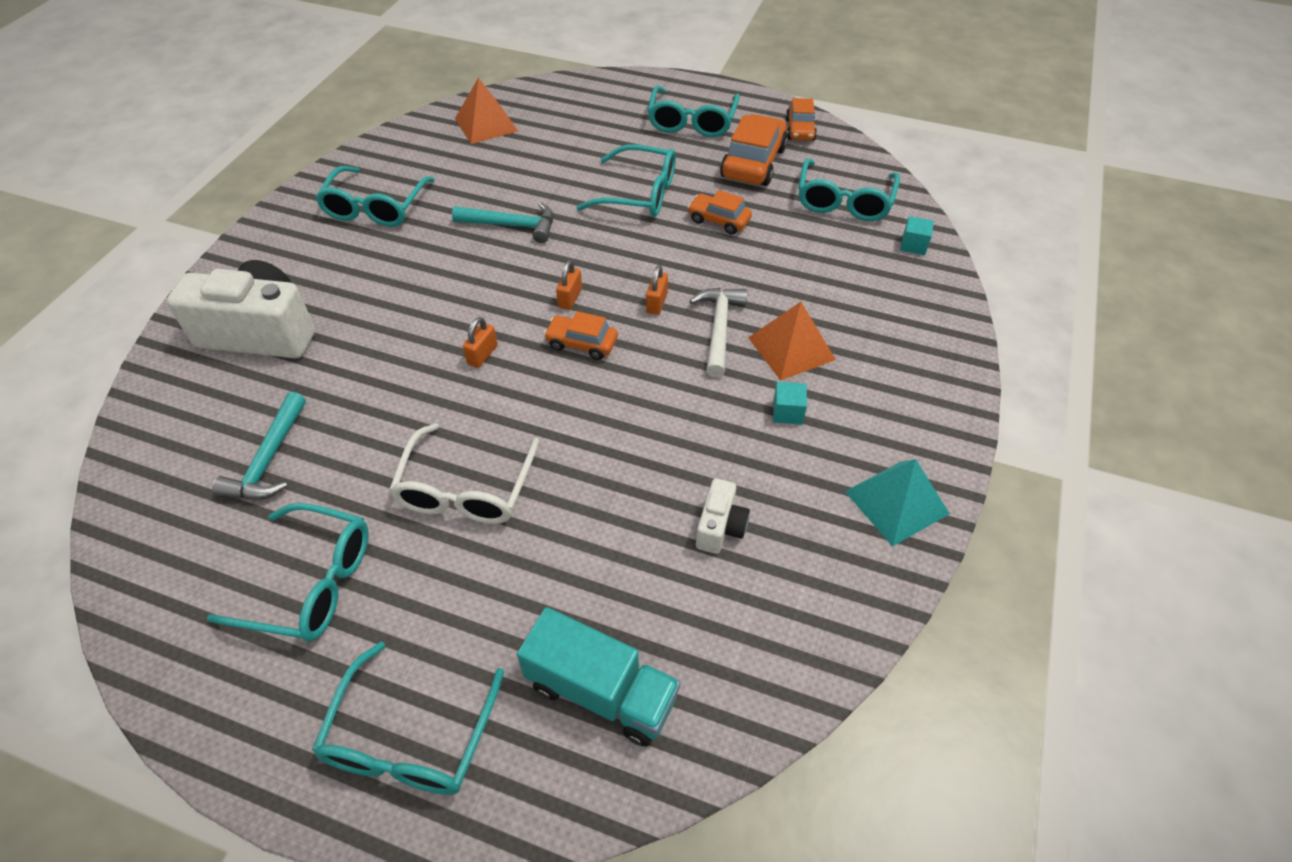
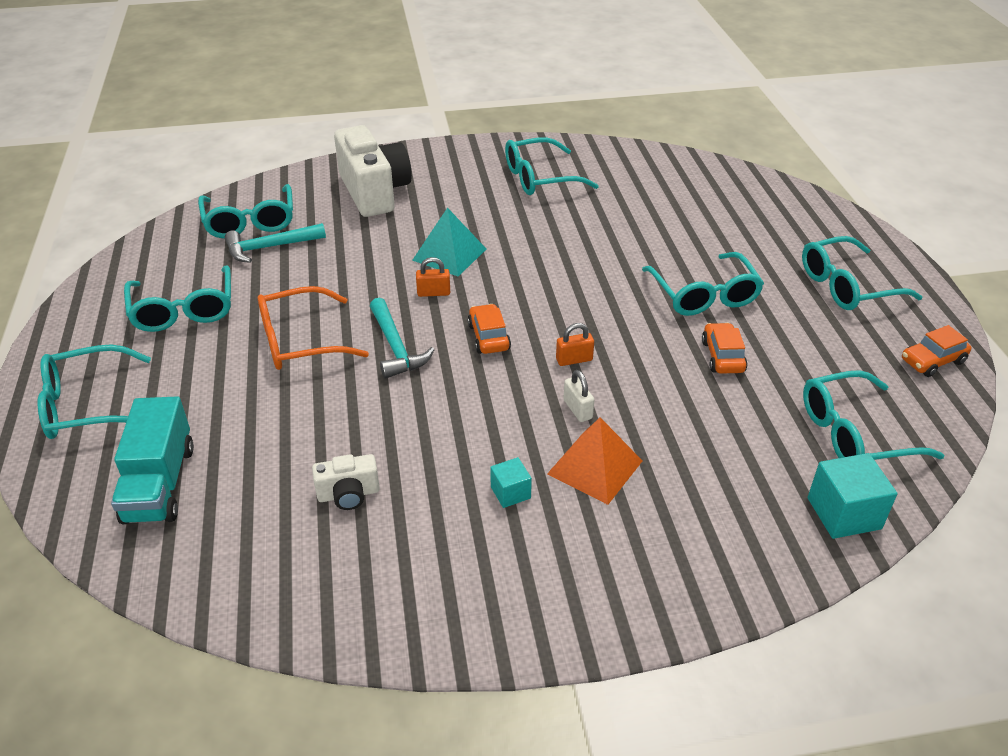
camera: 60 degrees right, 10 degrees down
(195, 462) = (250, 222): none -> turquoise glasses
(466, 489) = (300, 341): white glasses -> orange glasses
(486, 124) = (694, 181): orange pyramid -> none
(512, 225) = (588, 246): turquoise hammer -> turquoise hammer (396, 347)
(570, 298) = (534, 310): orange padlock -> none
(719, 328) = (577, 409): white hammer -> white padlock
(753, 163) = (835, 348): orange car -> none
(896, 502) = (455, 611): turquoise pyramid -> turquoise pyramid (449, 254)
(913, 245) = (844, 513): turquoise cube -> turquoise cube, size x1.73

